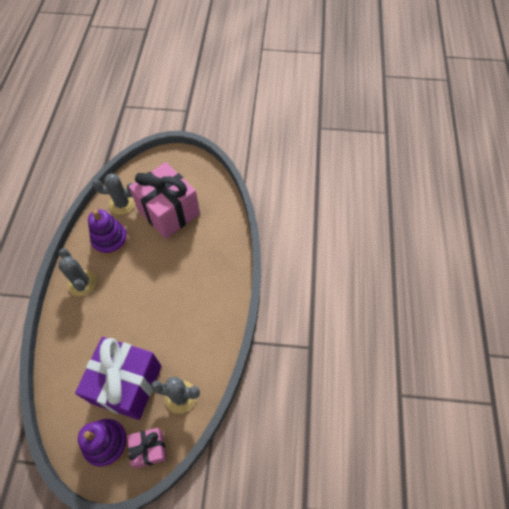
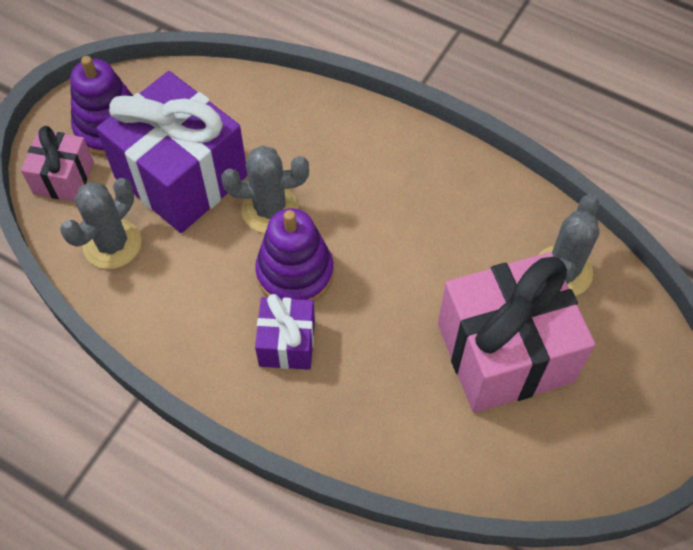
camera: 115 degrees right, 0 degrees up
(82, 283) = (404, 161): grey cactus -> grey cactus (270, 209)
(110, 240) = (479, 227): purple stacking toy -> purple stacking toy (295, 273)
(199, 291) = (287, 343): none -> purple gift

